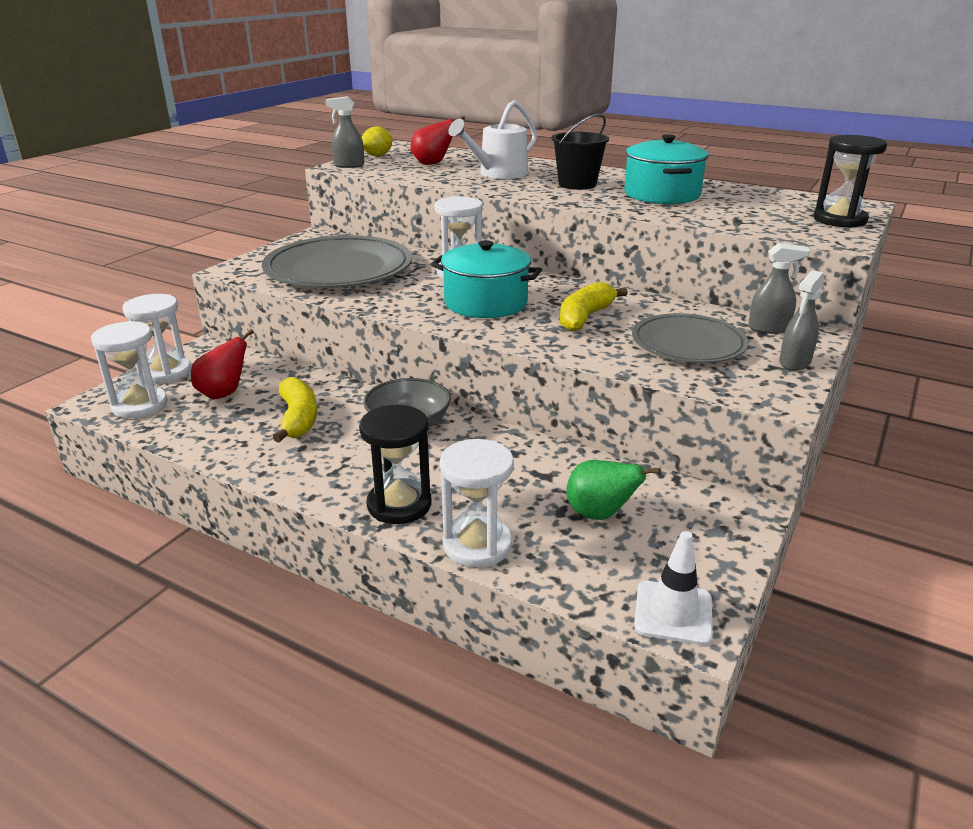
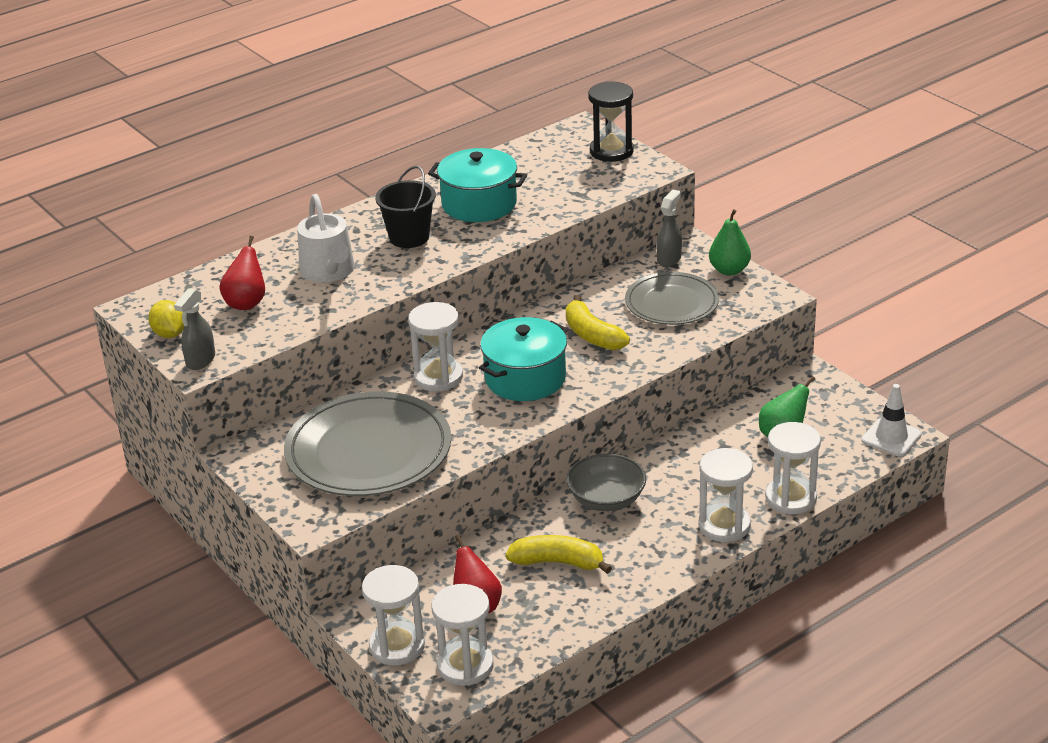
camera: 65 degrees left, 5 degrees up
(399, 504) = (724, 525): black hourglass -> white hourglass
(794, 363) = (729, 270): grey spray bottle -> green pear

